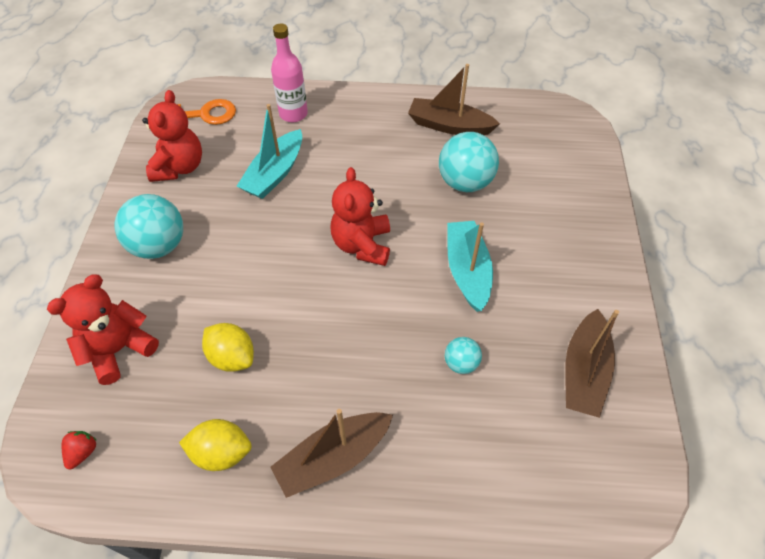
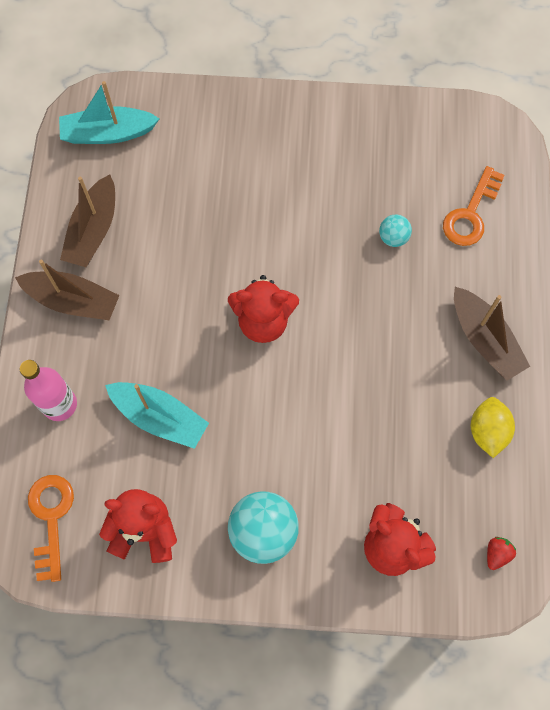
camera: 90 degrees left, 15 degrees up
(83, 452) = (497, 554): red strawberry -> red strawberry turned 105 degrees clockwise
(232, 357) = (396, 434): yellow lemon -> none
(465, 182) = (181, 220): turquoise ball -> none
(467, 271) = (295, 226): turquoise boat -> turquoise boat (108, 133)
(501, 452) = (470, 214): none -> orange key
(584, 372) = (397, 145): brown boat -> brown boat (73, 301)

